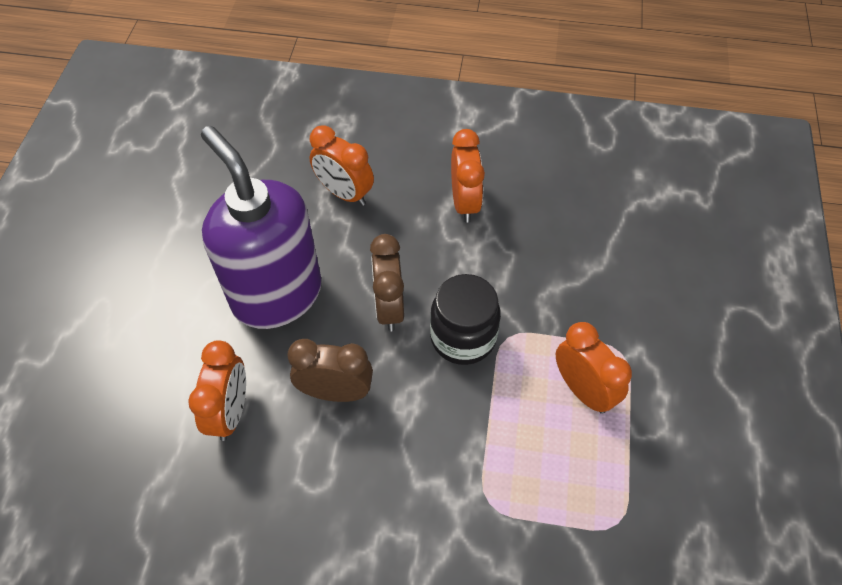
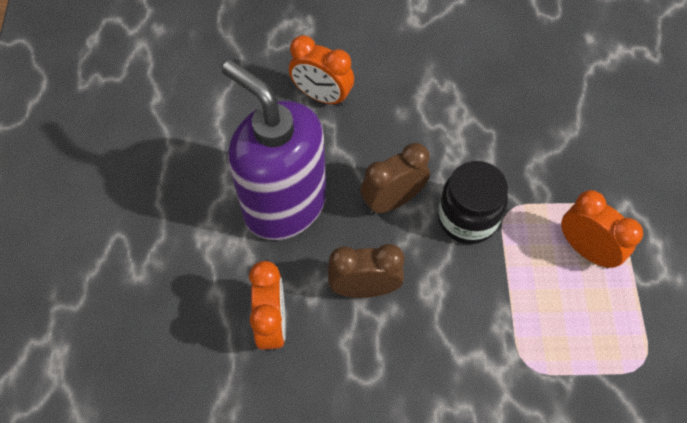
camera: 10 degrees left, 5 degrees up
(389, 307) = (392, 200): brown clock -> brown clock turned 75 degrees clockwise
(465, 203) = (437, 89): orange clock -> none

